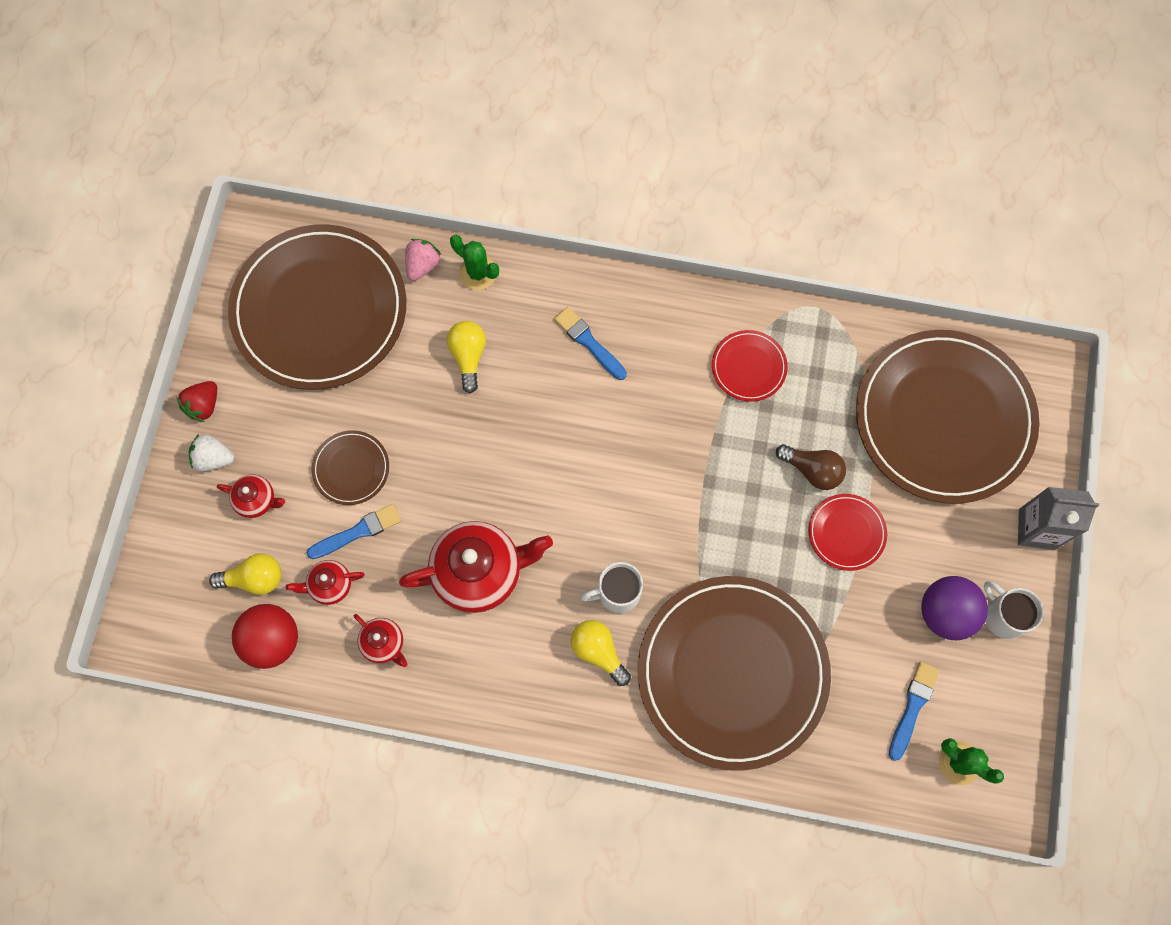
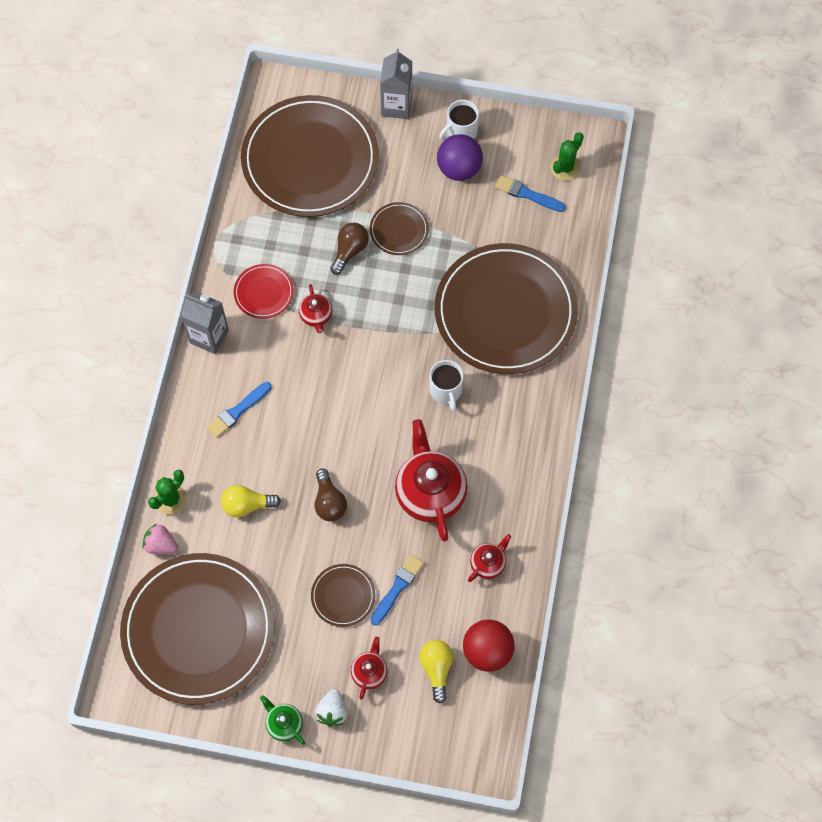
camera: 90 degrees left, 5 degrees down
(203, 405) = (284, 724): red strawberry -> green teapot
(330, 585) = (441, 608): red teapot -> red teapot (316, 316)
(357, 532) = (397, 588): blue brush -> blue brush turned 60 degrees clockwise
(470, 451) = (329, 502): none -> brown light bulb
(598, 652) = (491, 404): yellow light bulb -> none
(687, 306) = (209, 336): none -> grey carton
(846, 533) = (399, 230): red plate -> brown plate

